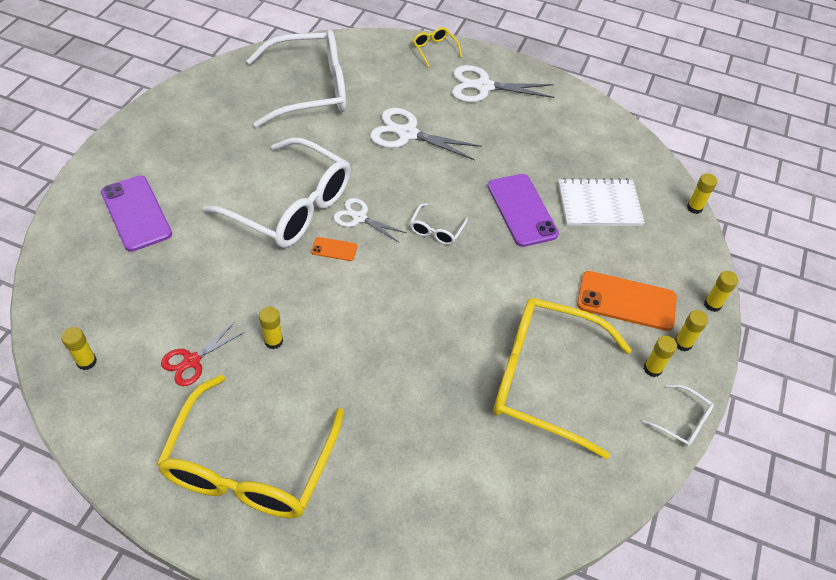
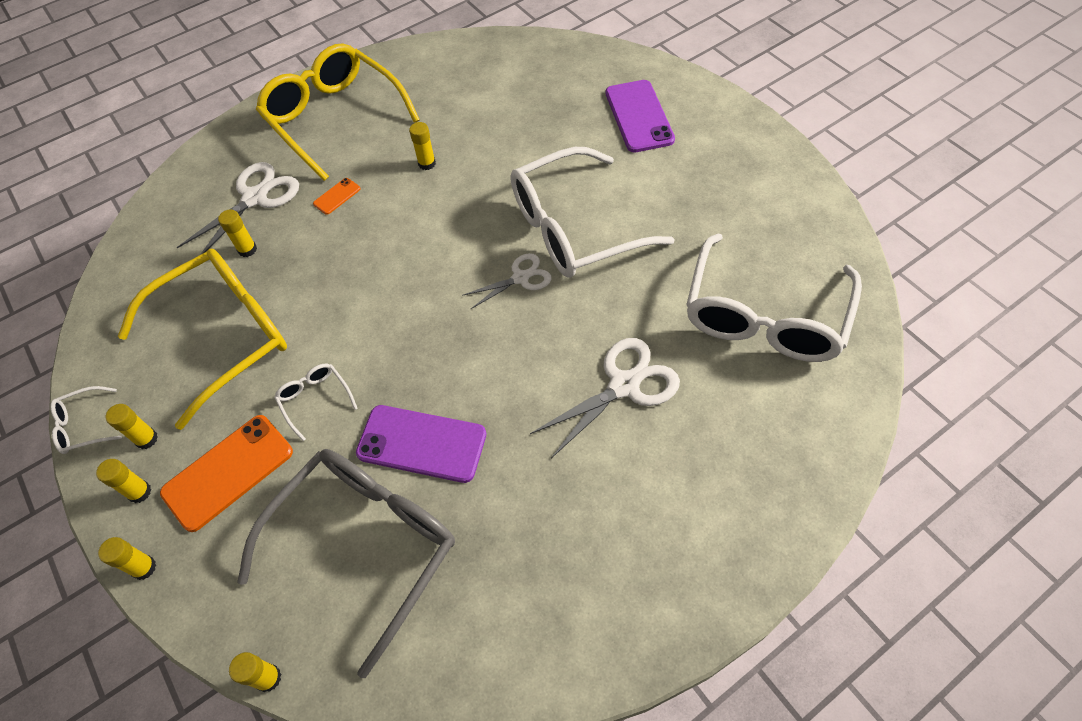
camera: 130 degrees right, 5 degrees up
(86, 361) = (495, 58): yellow glue stick -> yellow glue stick (247, 249)
(136, 213) = (639, 116): purple phone -> purple phone turned 75 degrees clockwise
(192, 361) = (449, 111): red scissors -> none
(334, 249) = (494, 241): orange phone -> orange phone (337, 196)
(434, 50) = (793, 514): yellow glasses -> none
(436, 230) = (455, 339): white glasses -> white glasses (315, 399)
(483, 87) = (671, 537): white scissors -> white scissors (255, 198)
(599, 204) = (366, 544): white notebook -> grey glasses

